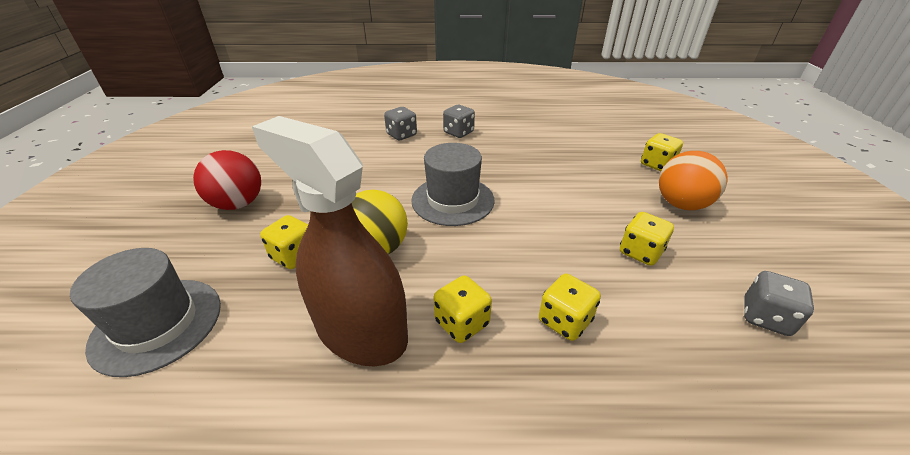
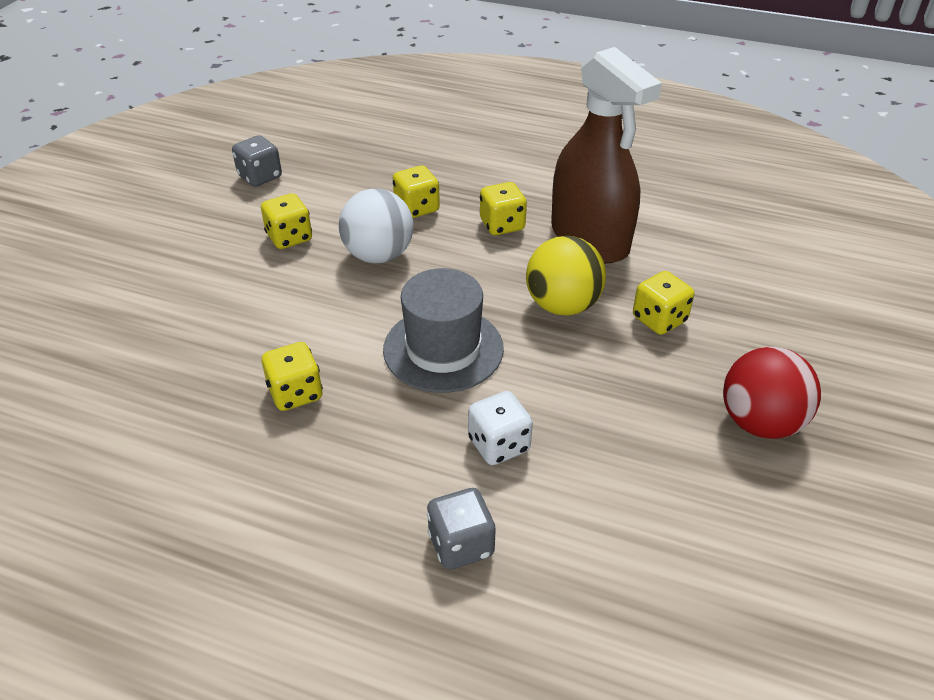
camera: 160 degrees left, 5 degrees up
(157, 324) = (778, 283): grey hat -> none
(397, 165) = (499, 445): none -> white dice
(458, 133) = (338, 516): grey dice -> none
(552, 255) = (378, 255): none -> white ball
(656, 165) = (101, 335): yellow dice -> yellow dice (295, 393)
(681, 204) = (169, 272): orange ball -> none

